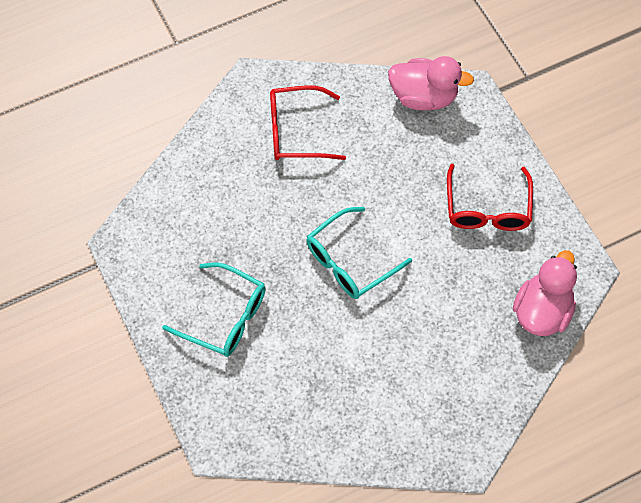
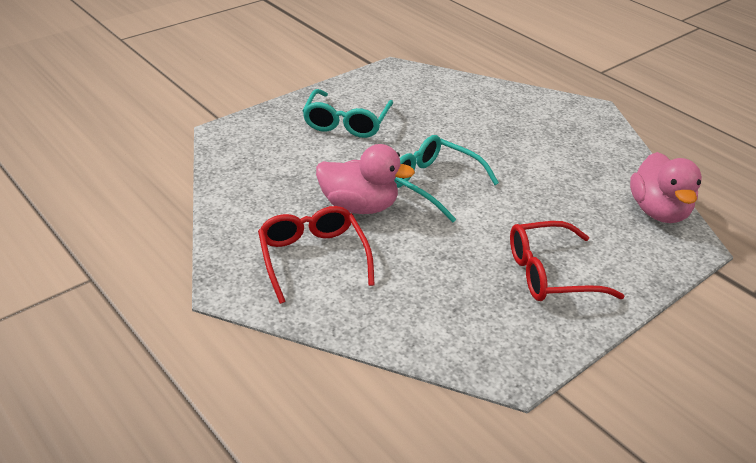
camera: 75 degrees right, 25 degrees down
(296, 131) = (557, 137): red glasses -> red glasses (313, 257)
(542, 311) = (436, 334): pink duck -> pink duck (359, 206)

